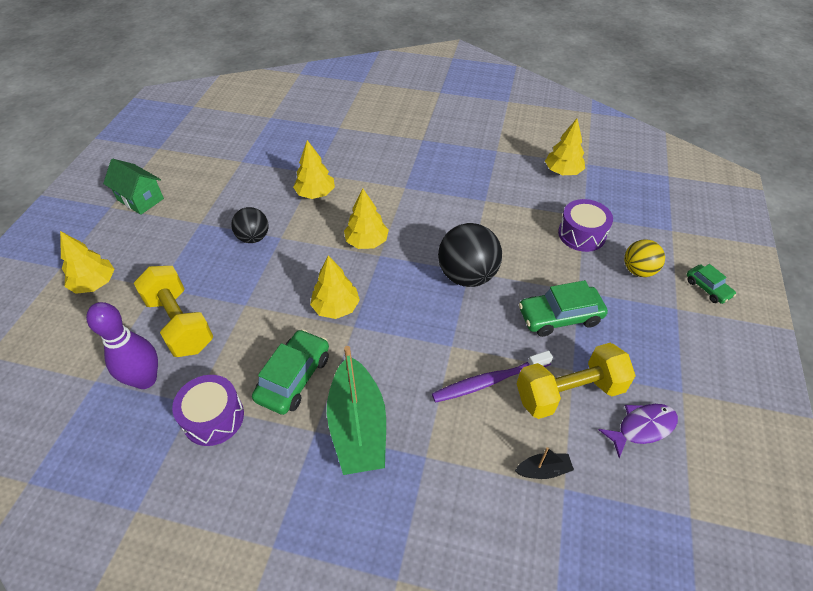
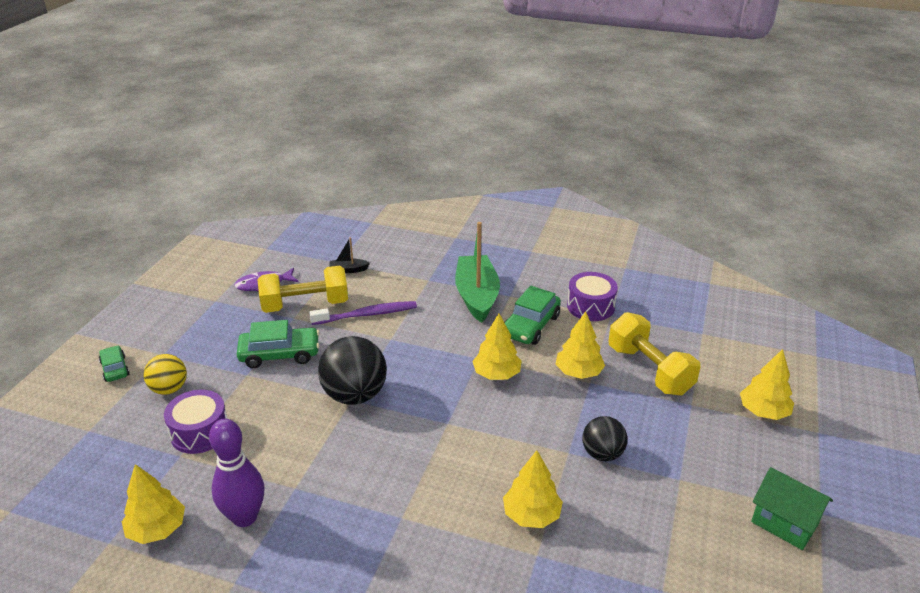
camera: 175 degrees left, 15 degrees down
(145, 379) = (658, 331): purple bowling pin -> purple bowling pin (244, 517)
(366, 242) = (462, 439): yellow tree -> yellow tree (578, 372)

